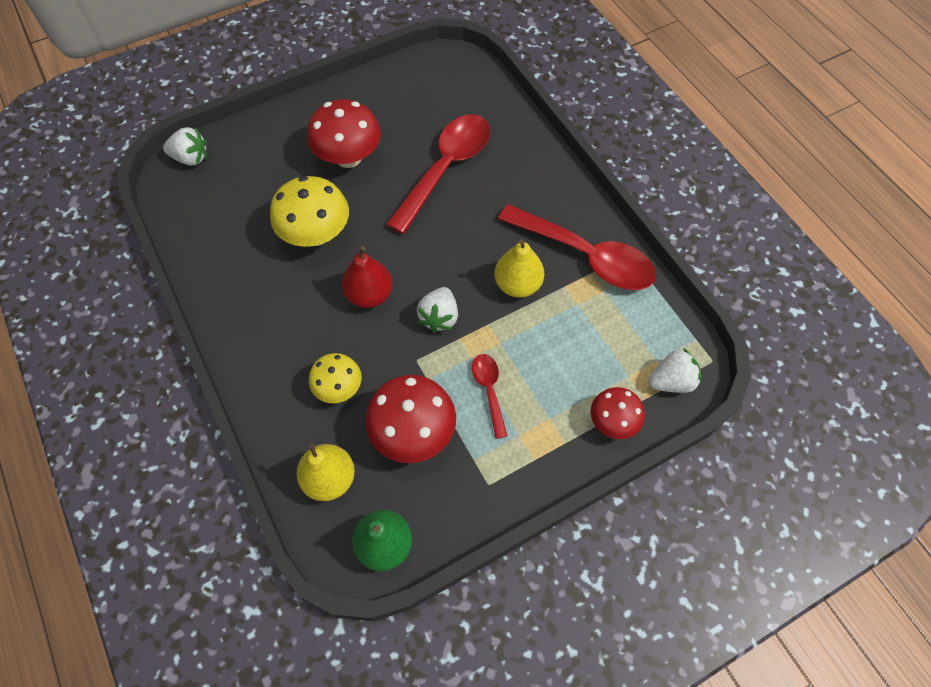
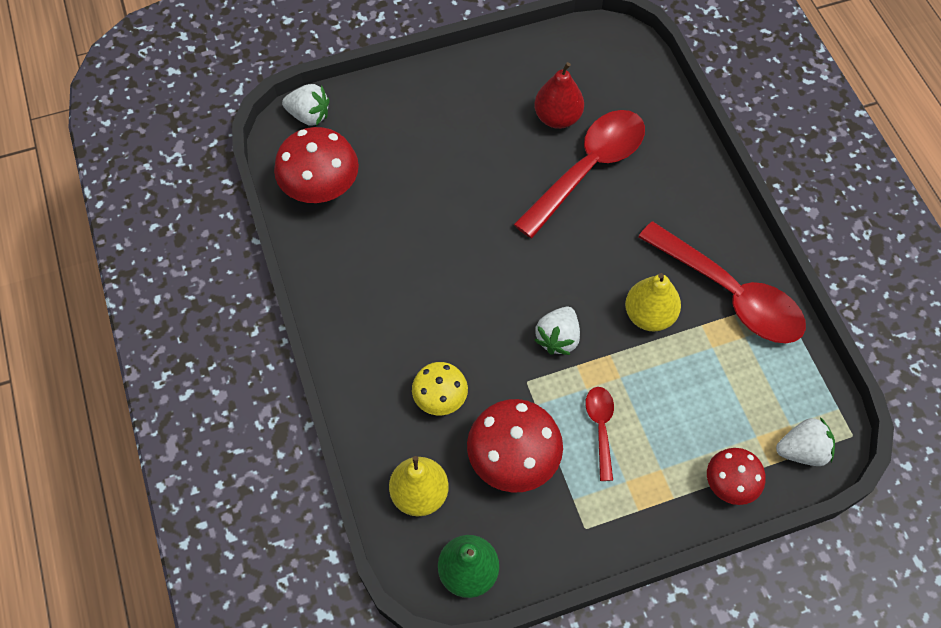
camera: 10 degrees right, 0 degrees up
(316, 234) = (435, 223): yellow mushroom -> none
(348, 157) = (481, 139): red mushroom -> red mushroom (321, 188)
(369, 295) = (485, 301): red pear -> red pear (557, 118)

